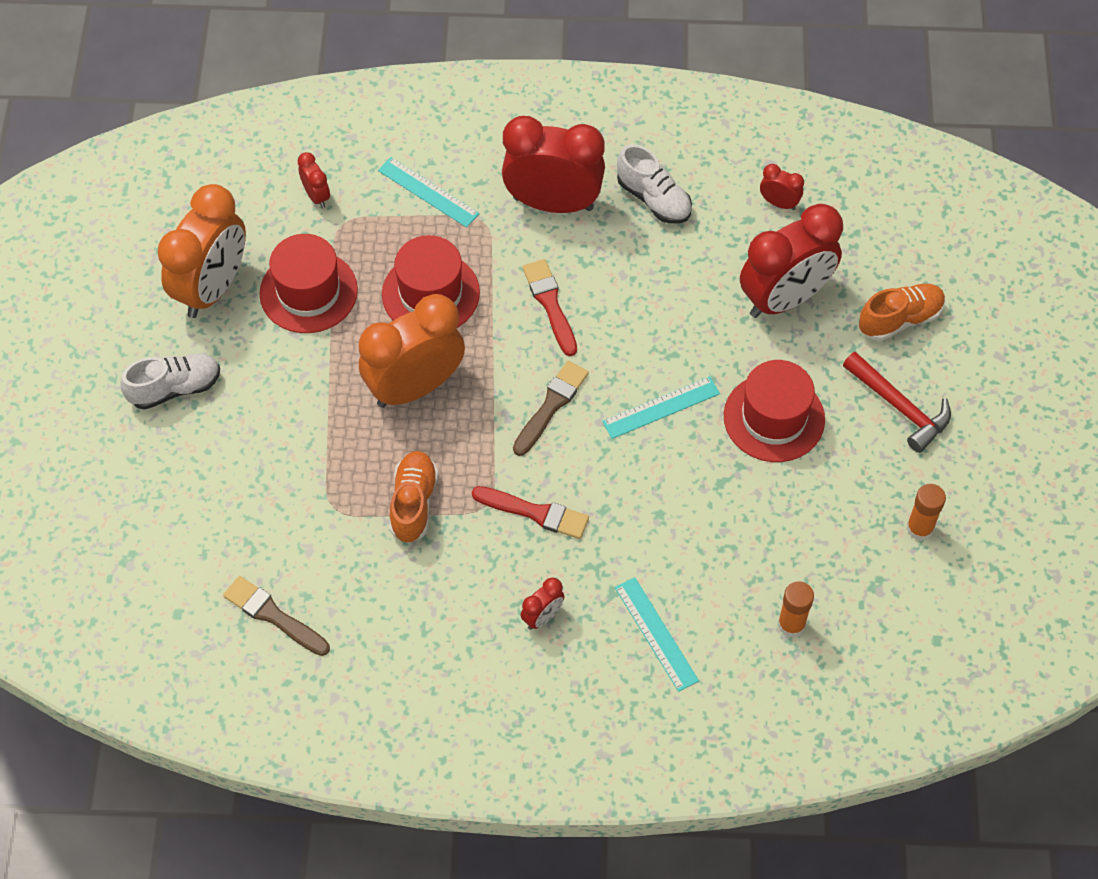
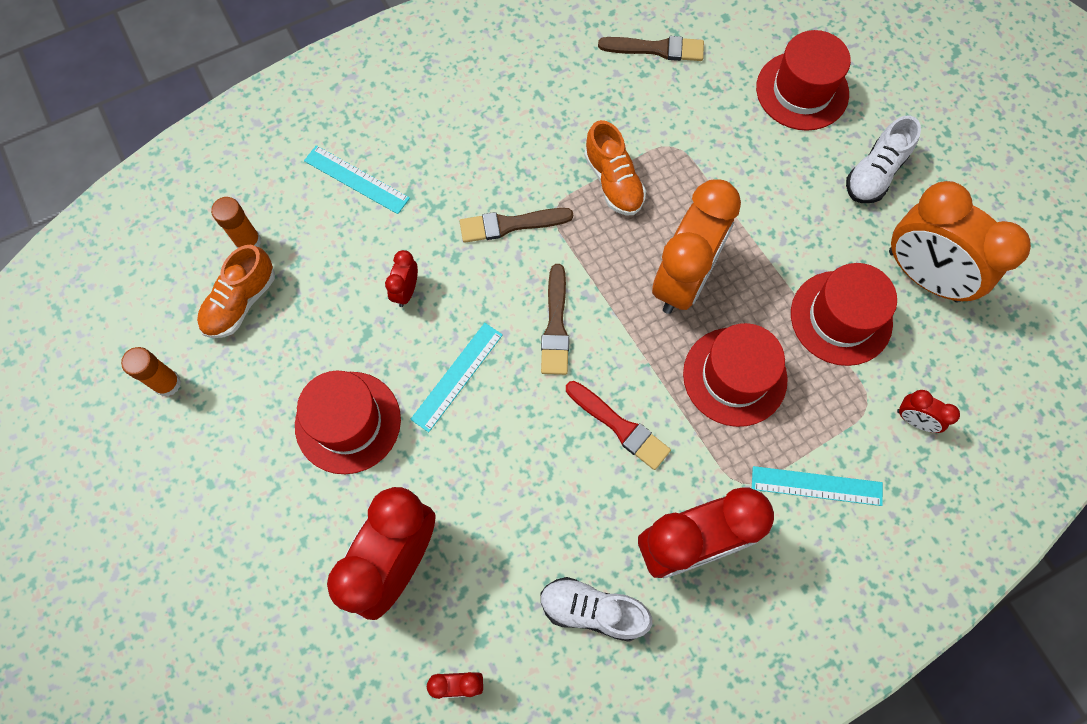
camera: 150 degrees right, 10 degrees up
(170, 497) = (802, 91): none -> red hat
(212, 288) = (923, 276): orange clock -> orange clock turned 45 degrees counterclockwise
(535, 513) = (510, 225): red brush -> brown brush
(542, 617) = (454, 148): red clock -> red clock (406, 291)
(899, 407) = (231, 499): red hammer -> none
(900, 319) = (268, 603): orange shoe -> orange shoe (241, 302)

